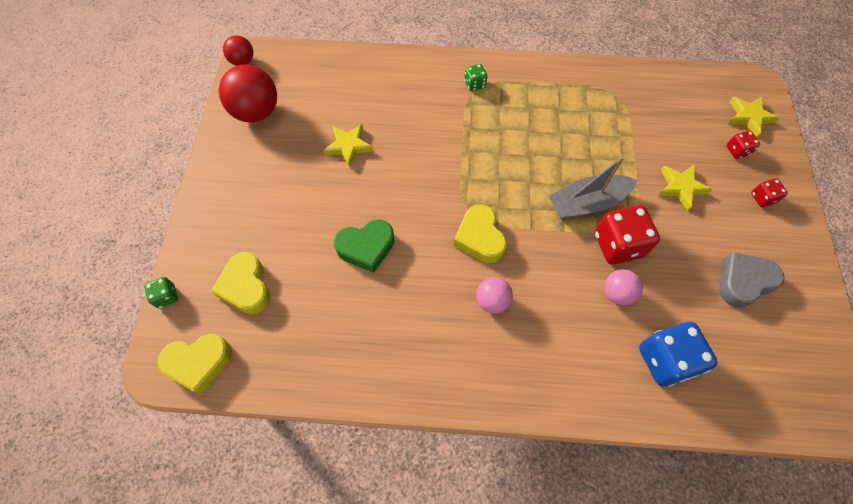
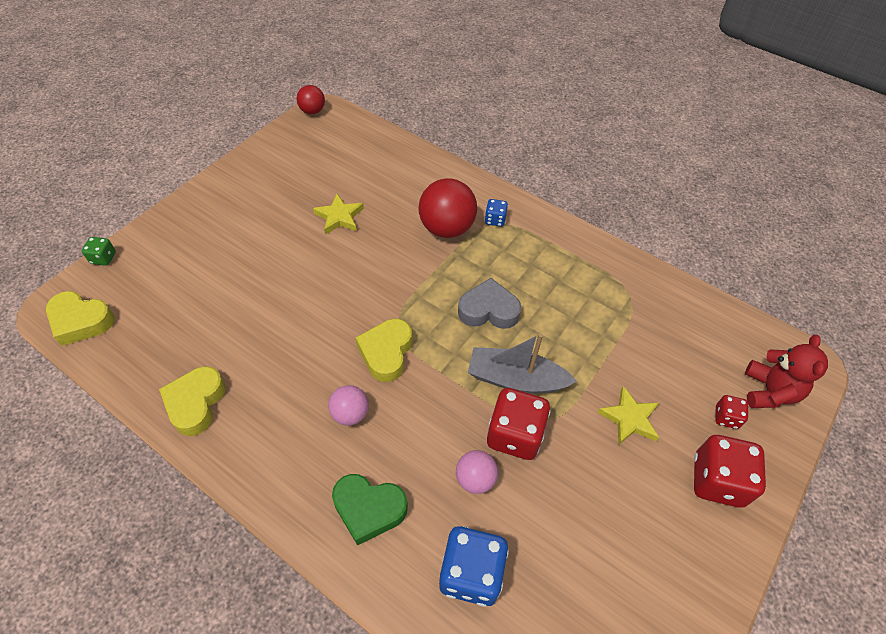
camera: 30 degrees right, 10 degrees down
(246, 286) = (164, 283): yellow heart -> yellow heart (196, 403)
(256, 112) = (289, 154): red ball -> red ball (447, 228)
(366, 247) = (282, 306): green heart -> green heart (369, 509)
(474, 84) = (495, 220): green dice -> blue dice
(743, 282) = (623, 551): grey heart -> grey heart (488, 310)
(749, 117) = (769, 391): yellow star -> red teddy bear
(762, 198) = (717, 481): red dice -> red dice, size x2.00

